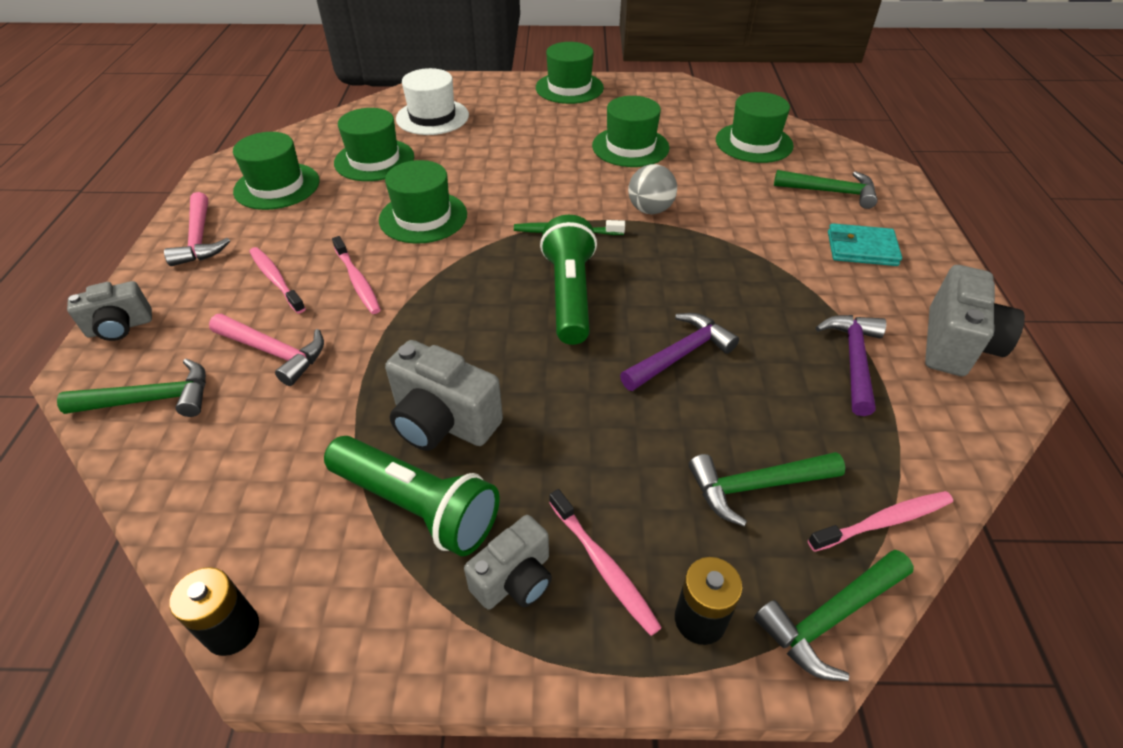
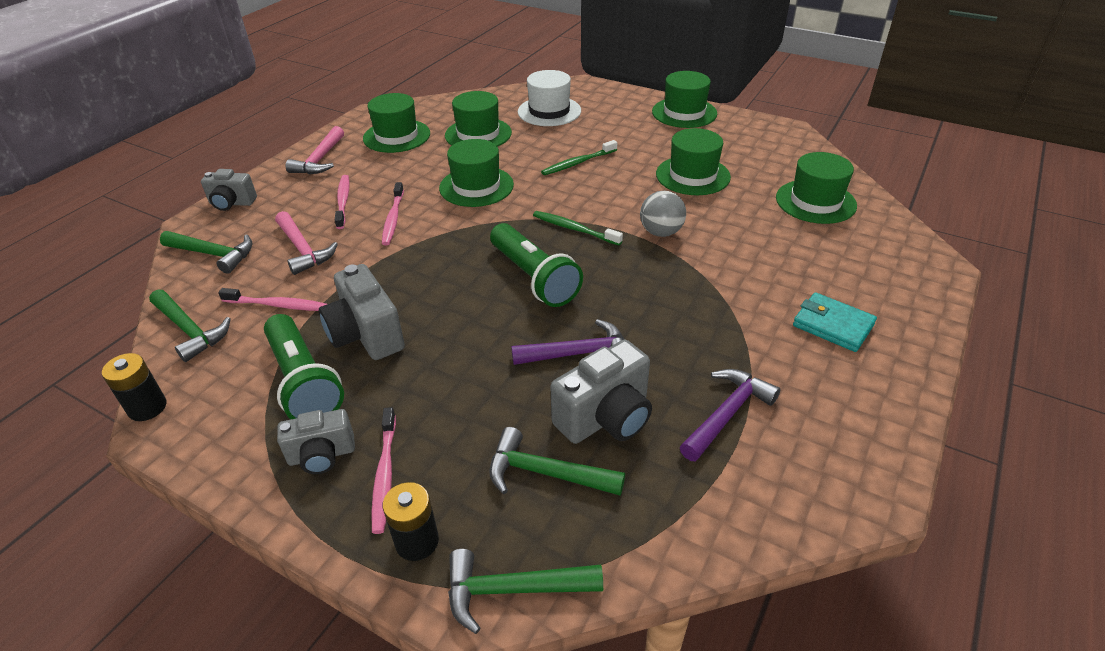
camera: 30 degrees right, 5 degrees down
(510, 163) = (578, 163): none -> green toothbrush
(570, 295) = (533, 278): green flashlight -> green flashlight turned 120 degrees clockwise
(831, 192) = (852, 266): green hammer -> green hammer (190, 330)
(883, 522) = (625, 546): pink toothbrush -> pink toothbrush (277, 305)
(956, 344) = (845, 440): grey camera -> grey camera (606, 417)

